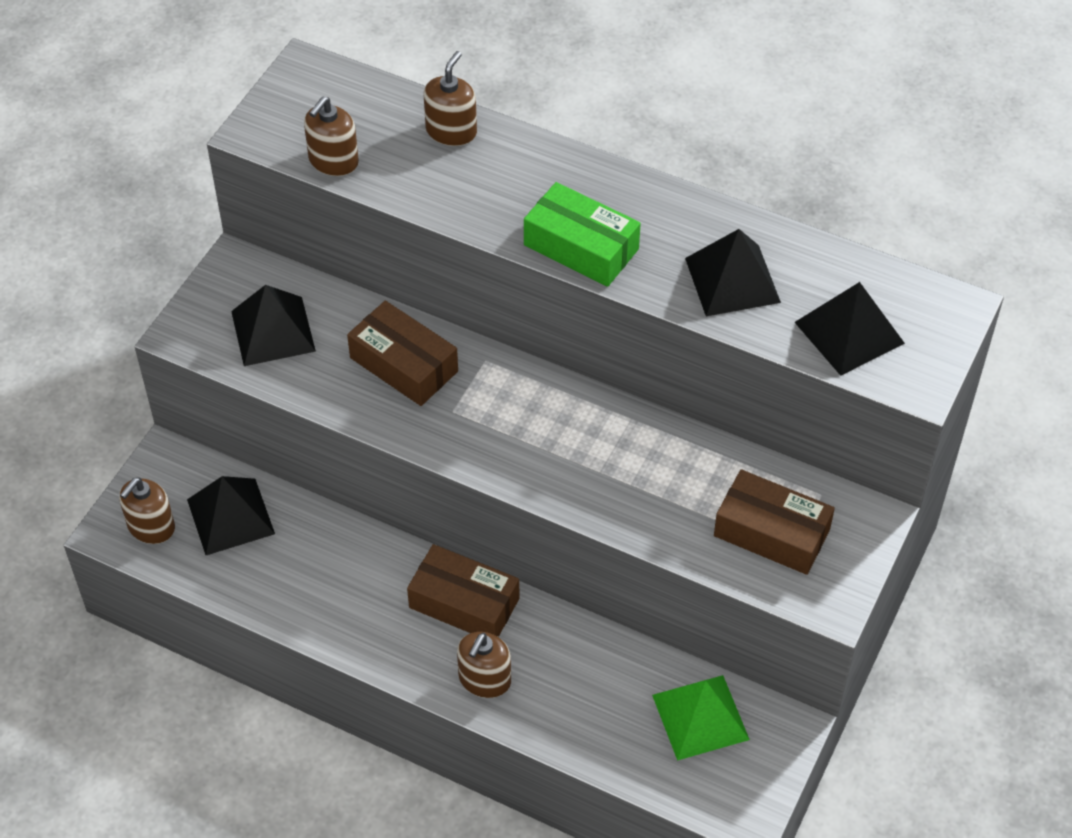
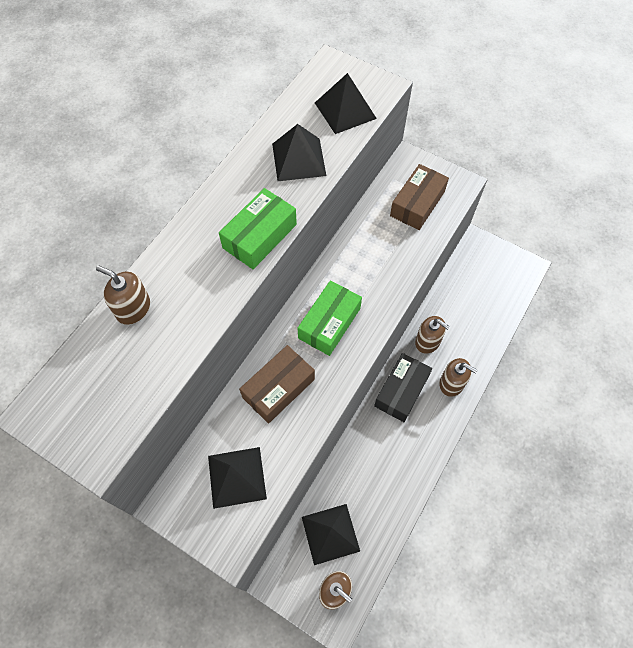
camera: 85 degrees left, 10 degrees up
(333, 161) = (145, 393): brown soap dispenser -> brown soap dispenser (427, 341)
(464, 603) = (401, 391): brown box -> black box
(516, 418) = (329, 323): none -> green box
(700, 717) = (473, 280): green pyramid -> none

